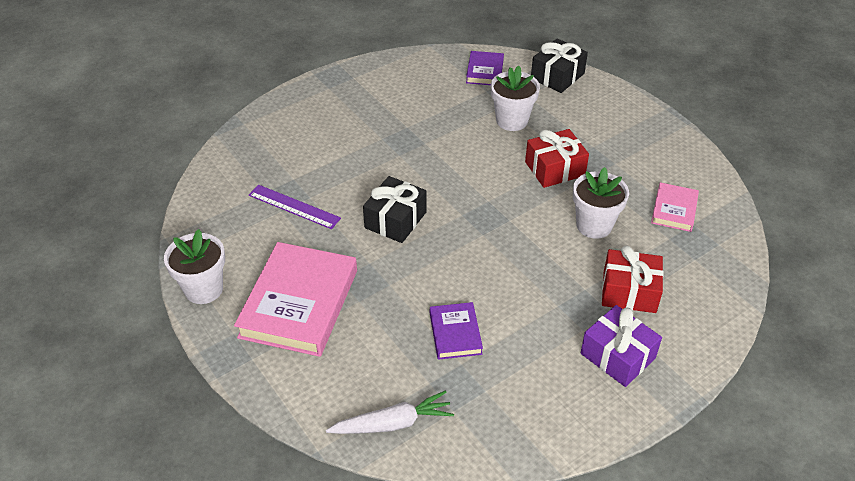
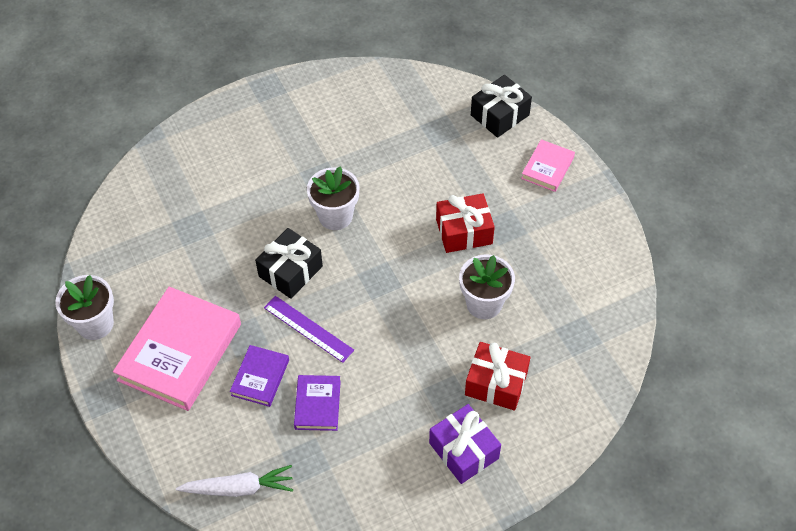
camera: 10 degrees right, 10 degrees up
(294, 207) = (196, 243): purple ruler -> purple ruler (308, 329)
(485, 71) = (425, 100): purple book -> purple book (260, 377)
(512, 120) = (436, 166): white flower pot -> white flower pot (335, 216)
(674, 210) = (570, 296): pink book -> pink book (547, 168)

